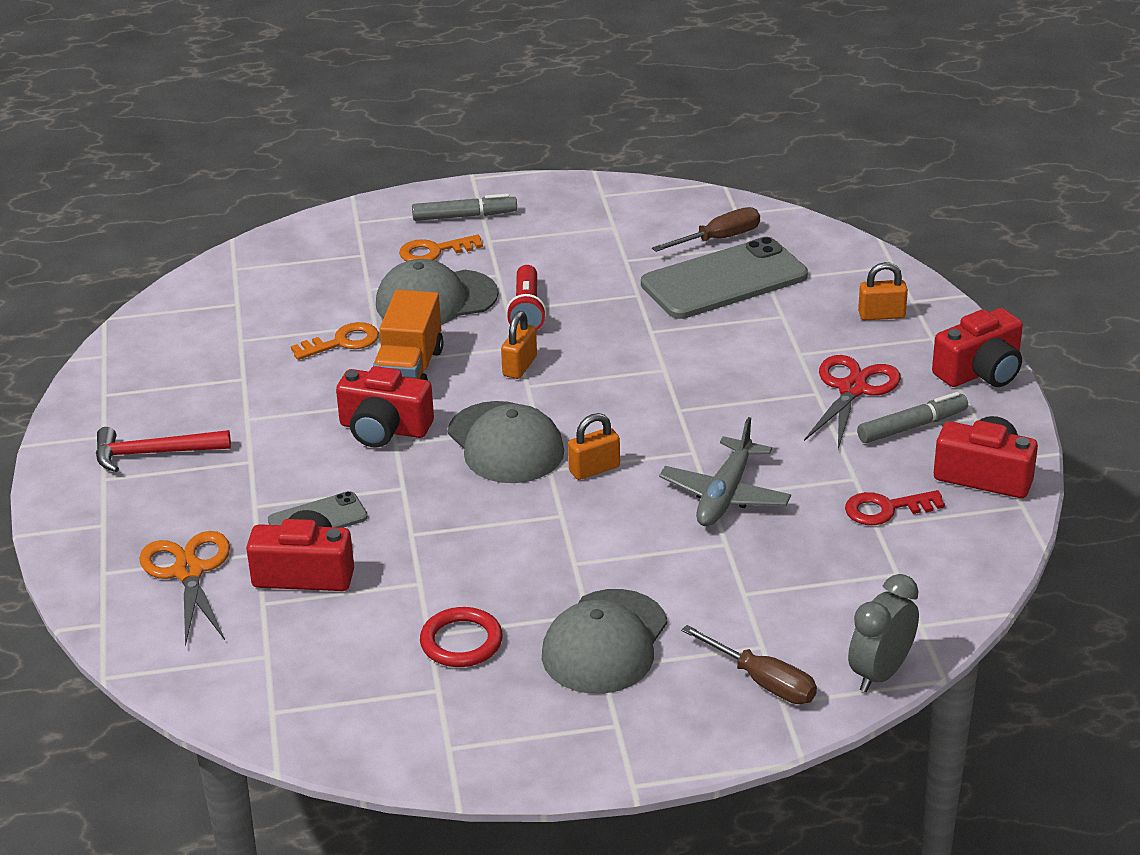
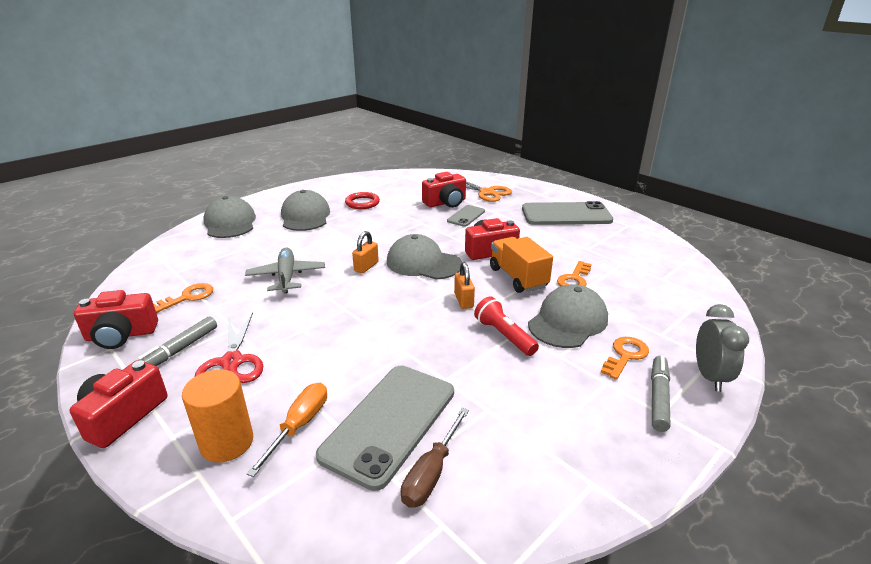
camera: 145 degrees right, 5 degrees down
(153, 453) = (566, 215): red hammer -> grey phone
(464, 216) = (658, 398): grey marker -> grey marker turned 150 degrees clockwise
(763, 682) = (230, 223): brown screwdriver -> grey cap
(808, 306) = (299, 425): none -> orange screwdriver
(880, 673) = (176, 237): grey clock -> grey clock (709, 376)
(881, 315) = (227, 442): orange padlock -> orange cylinder
(886, 509) = (188, 297): red key -> orange key

